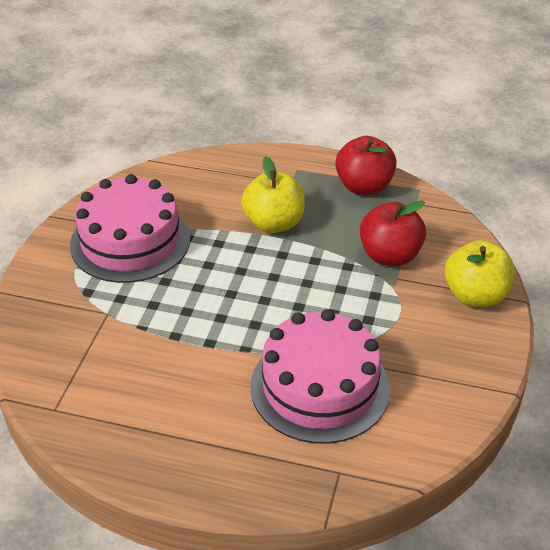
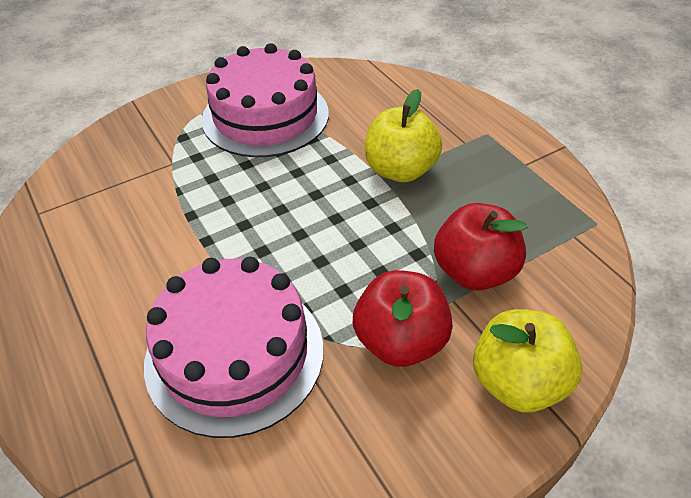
camera: 45 degrees right, 5 degrees up
(364, 187) = (535, 186): red apple -> red apple (400, 341)

